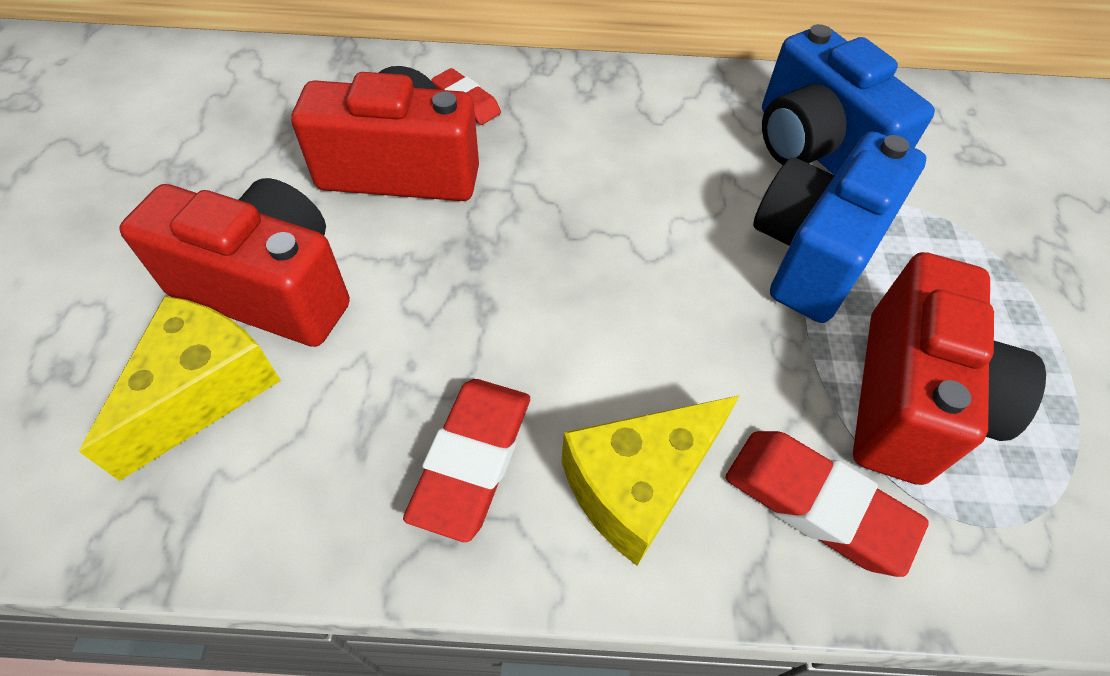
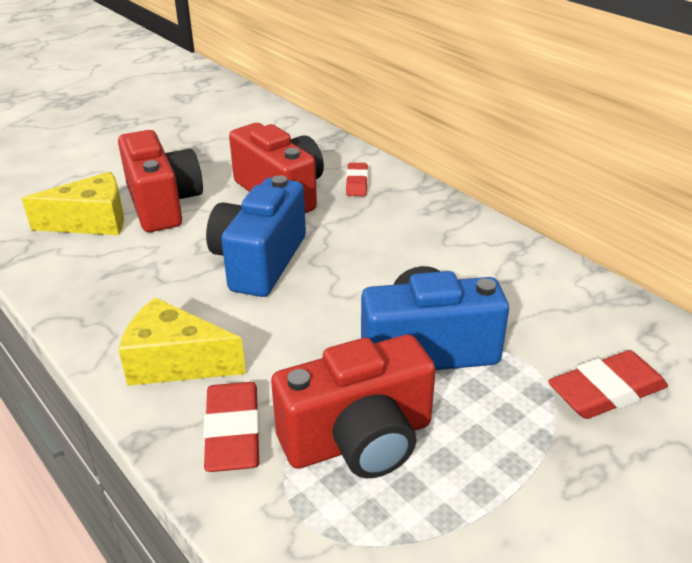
camera: 50 degrees right, 20 degrees down
(473, 460) = (134, 306): red eraser -> red eraser (606, 391)
(814, 149) = (523, 308): blue camera -> blue camera (259, 261)

